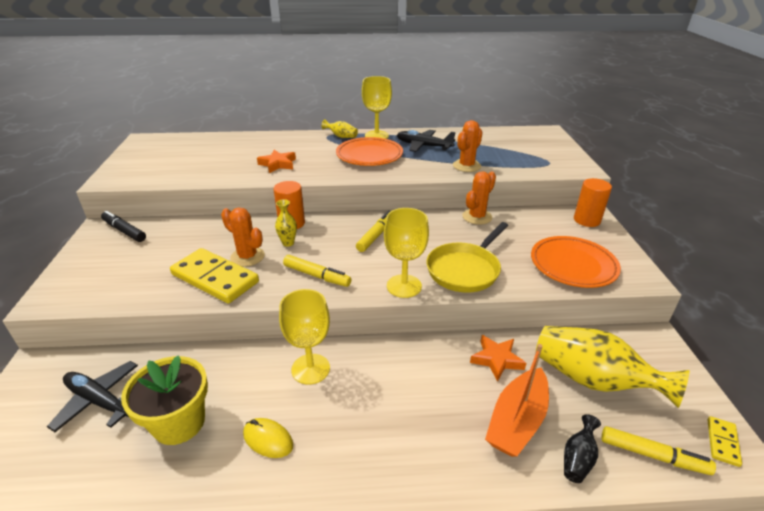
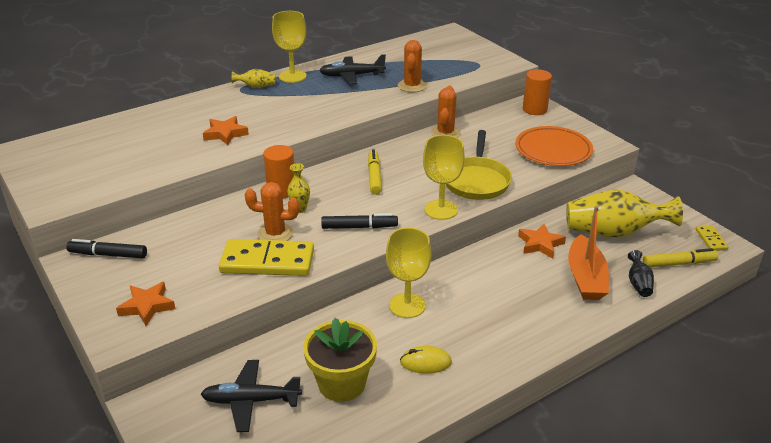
camera: 30 degrees left, 0 degrees up
(96, 281) = (147, 306): none -> orange star
(316, 276) = (359, 227): yellow marker -> black marker
(369, 155) = (309, 99): orange plate -> none

